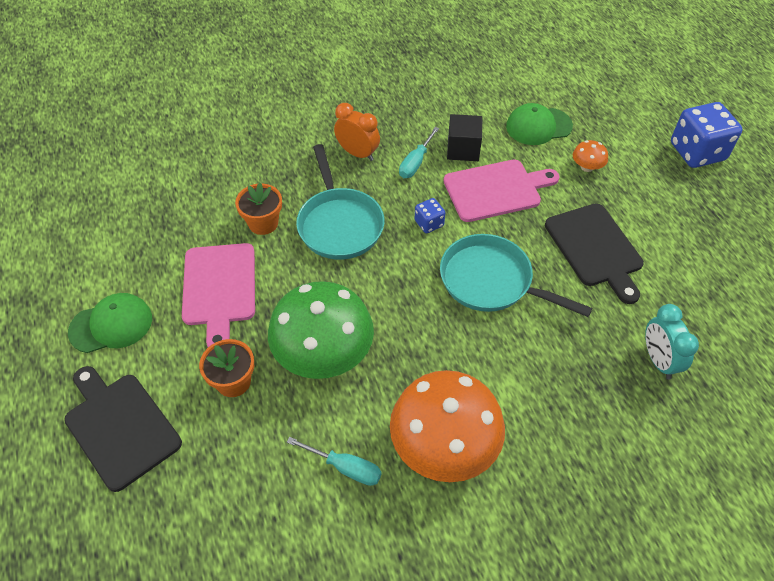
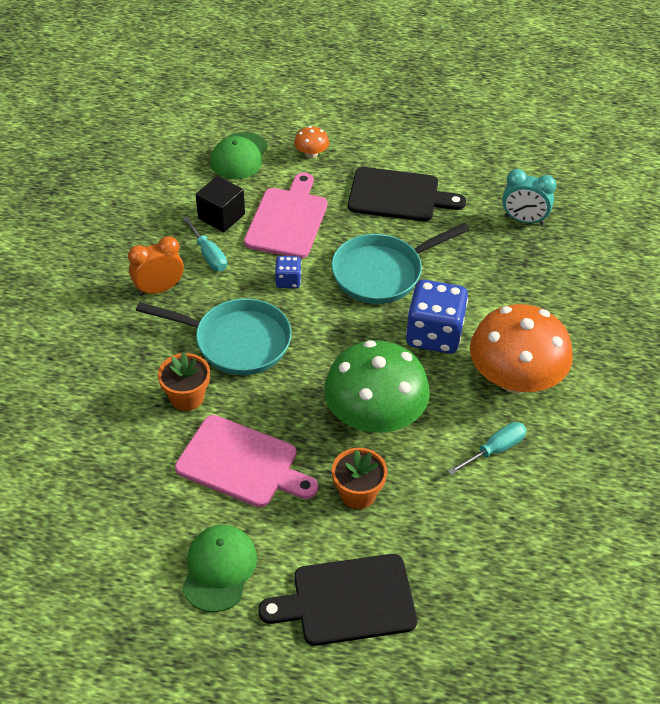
camera: 60 degrees left, 5 degrees down
(697, 152) = (351, 86): blue dice -> blue dice (434, 334)

